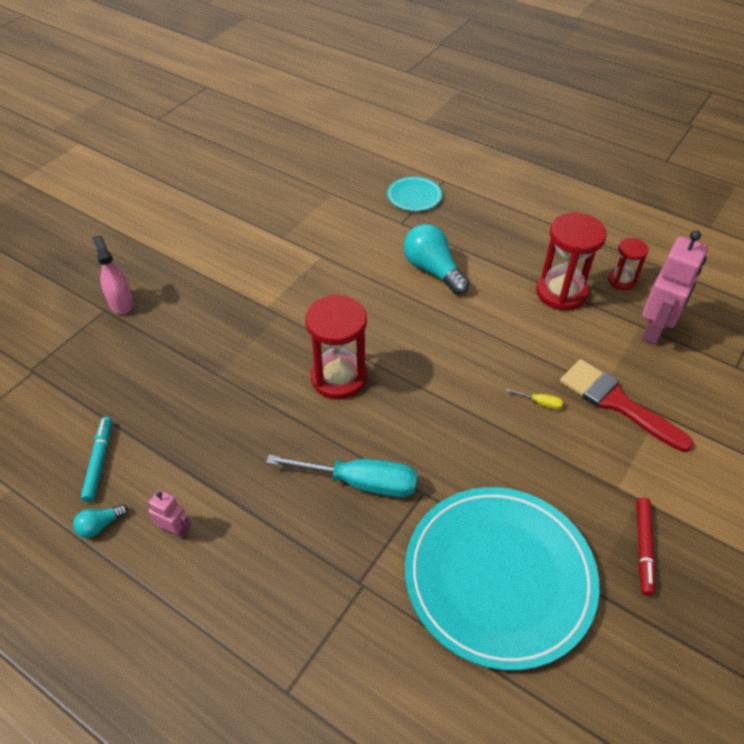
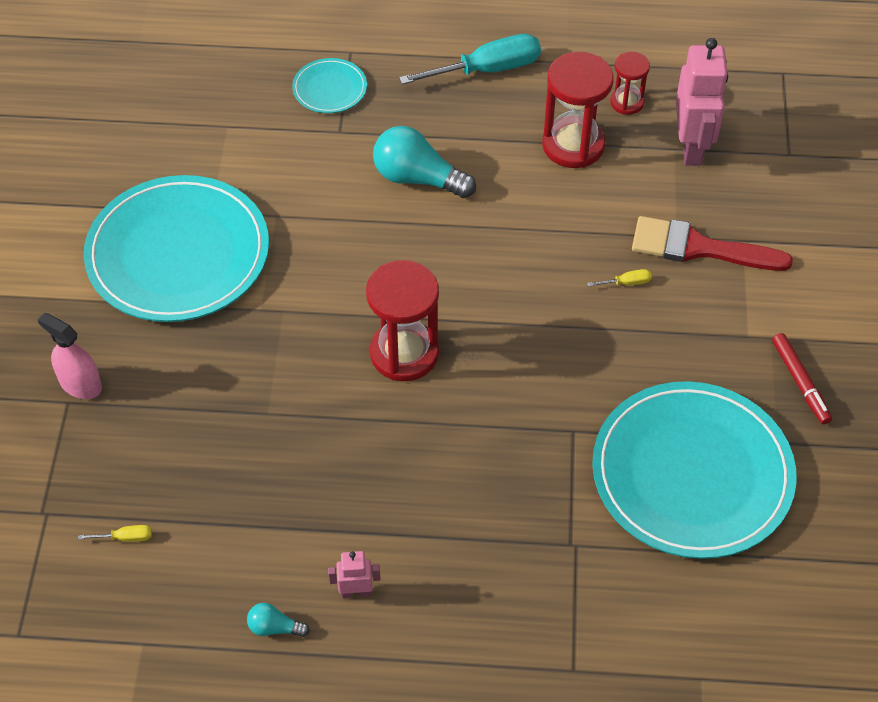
camera: 30 degrees left, 5 degrees up
(63, 411) = (125, 538): none -> yellow screwdriver
(99, 462) = (216, 568): turquoise marker -> none
(100, 525) = (274, 628): turquoise light bulb -> turquoise light bulb turned 75 degrees clockwise
(243, 253) = (178, 254): none -> turquoise plate
(360, 482) = (505, 452): turquoise screwdriver -> turquoise screwdriver (486, 70)

